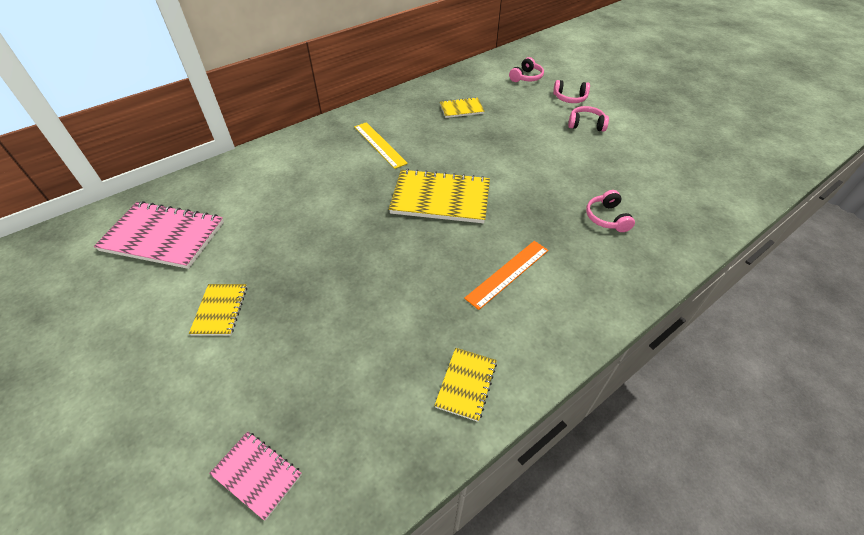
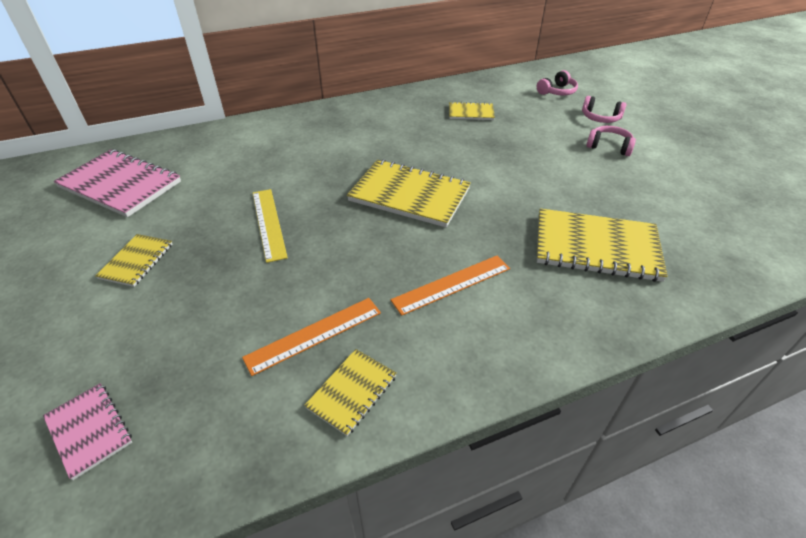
camera: 15 degrees right, 5 degrees down
(379, 144) = (368, 134): yellow ruler -> yellow ruler (268, 223)
(414, 343) = (314, 335): none -> orange ruler
(606, 218) = (596, 247): pink headphones -> yellow notebook

